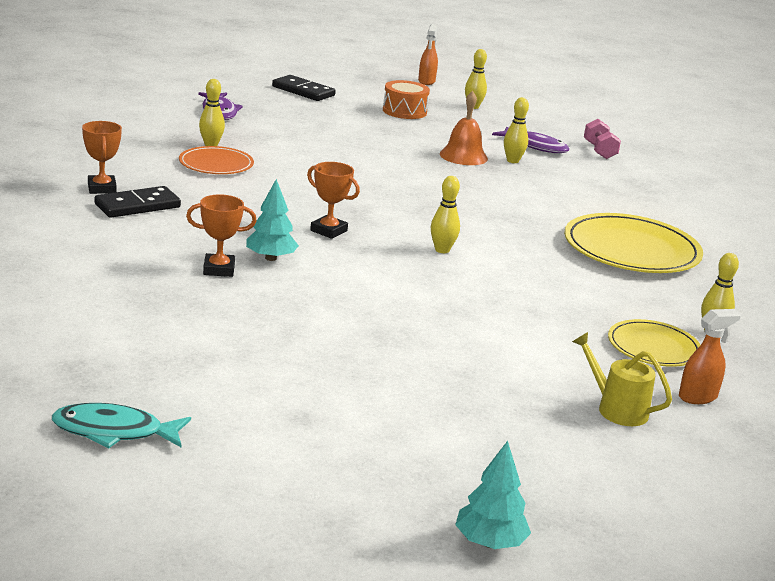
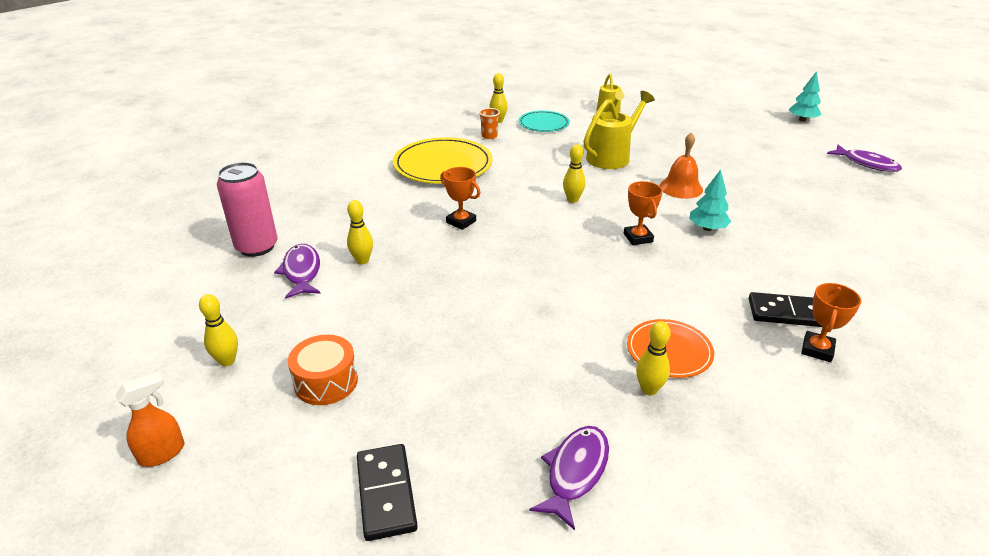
camera: 135 degrees left, 10 degrees up
(114, 431) = (866, 164): turquoise fish -> purple fish
(219, 269) = (754, 230): orange trophy -> orange trophy (461, 222)
(463, 156) = (396, 281): orange bell -> orange bell (681, 188)
(485, 319) = (612, 156): none -> yellow watering can
(489, 542) = (725, 98): turquoise tree -> turquoise tree (802, 120)
(599, 151) = (257, 247): pink dumbbell -> pink can
(653, 347) = (543, 124): yellow plate -> turquoise plate
(669, 302) = (489, 136): none -> orange cup
(698, 397) = (563, 106): orange spray bottle -> none

